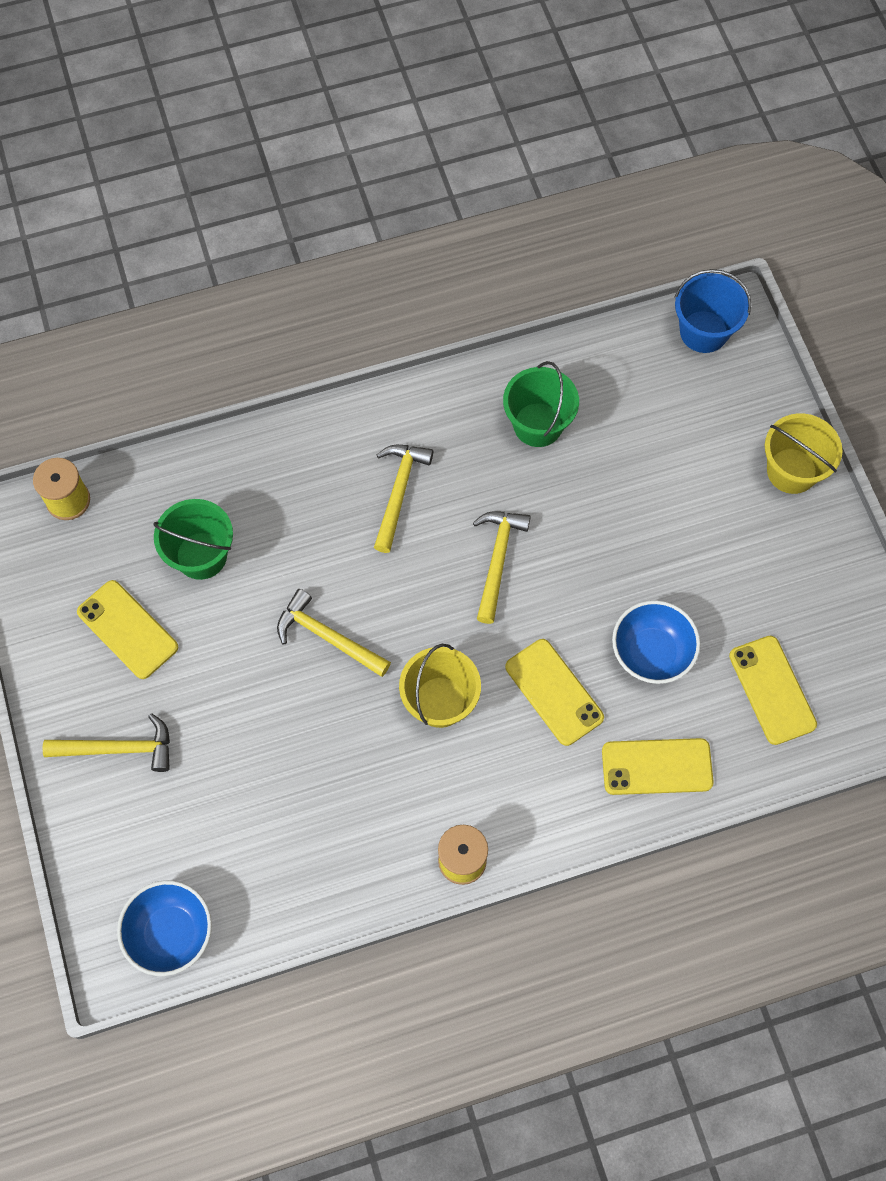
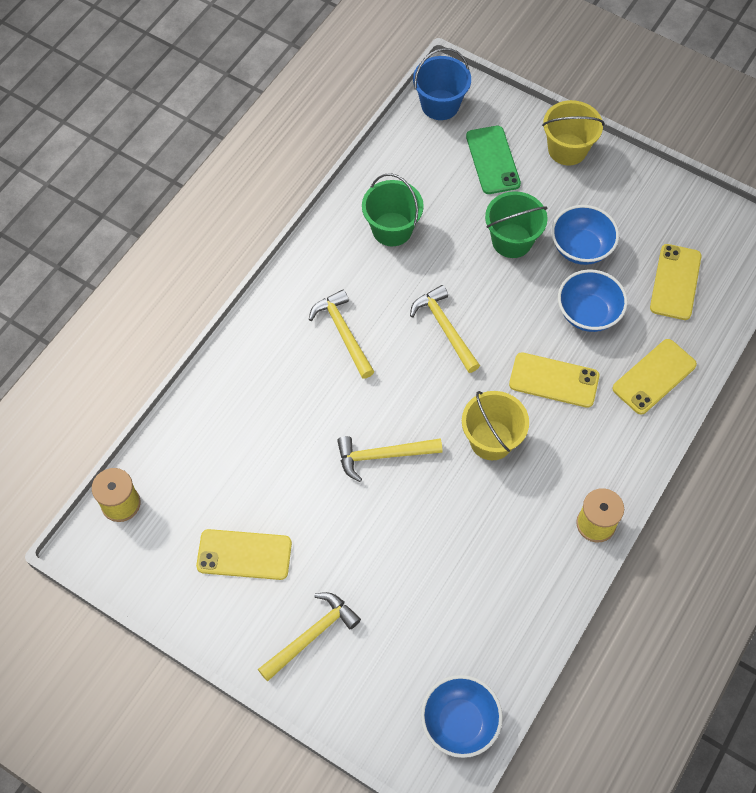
camera: 40 degrees left, 5 degrees down
(201, 555) = (250, 469): green bucket -> green bucket (512, 241)
(703, 427) = (492, 160): none -> green phone
(708, 582) = (581, 248): none -> blue bowl
(772, 690) = (675, 282): yellow phone -> yellow phone turned 75 degrees clockwise

